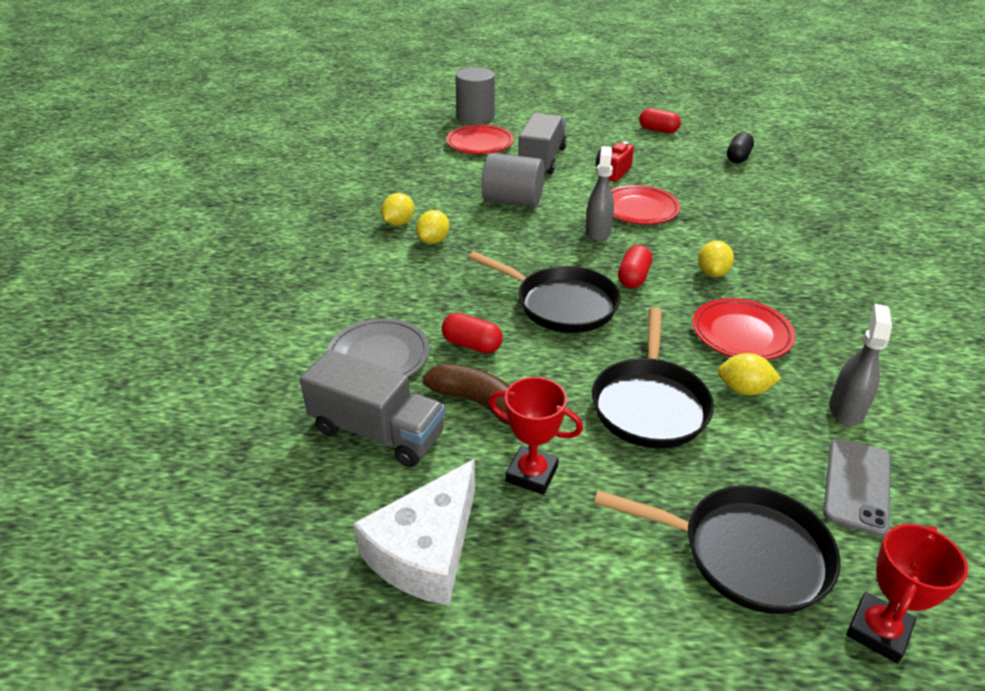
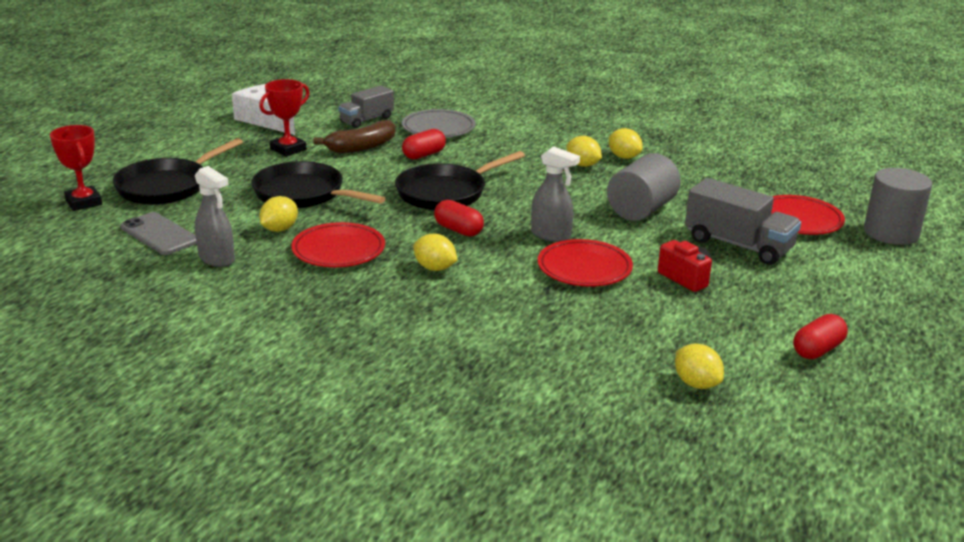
camera: 110 degrees right, 10 degrees down
(377, 432) = (366, 120): grey truck -> grey truck, size x0.65
(738, 157) = (696, 384): black capsule -> yellow lemon

